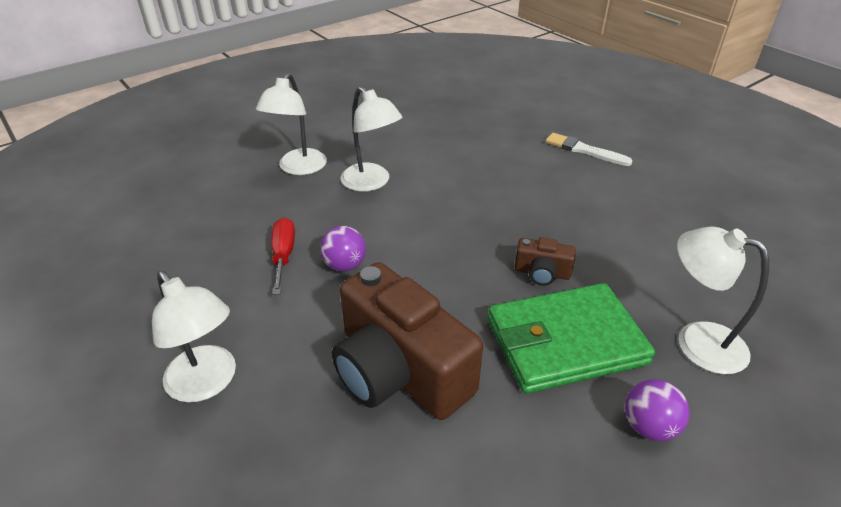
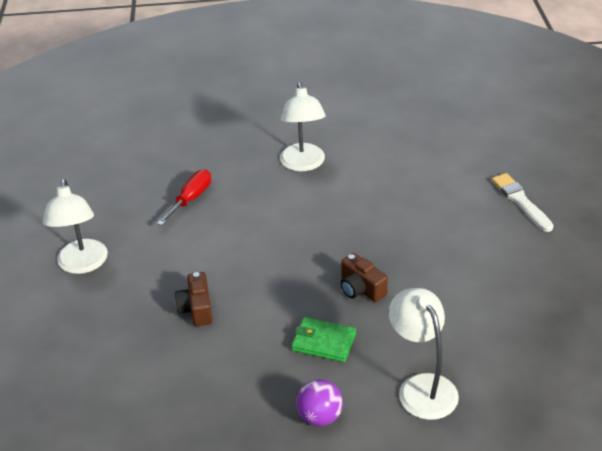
camera: 35 degrees right, 0 degrees up
(298, 168) = (259, 130): white lamp -> none
(345, 265) = (225, 223): purple ball -> none
(399, 371) = (196, 309): brown camera -> brown camera, size x0.44
(565, 342) = (323, 342): green wallet -> green wallet, size x0.50

